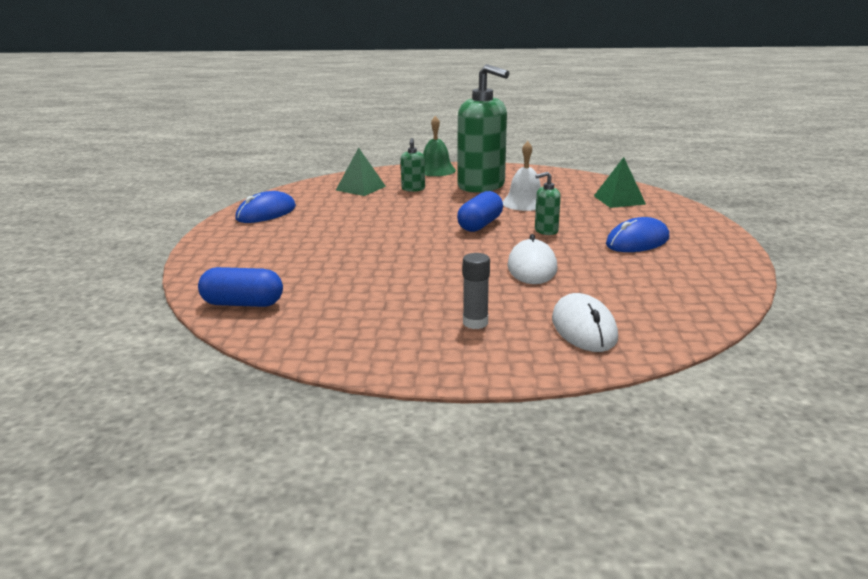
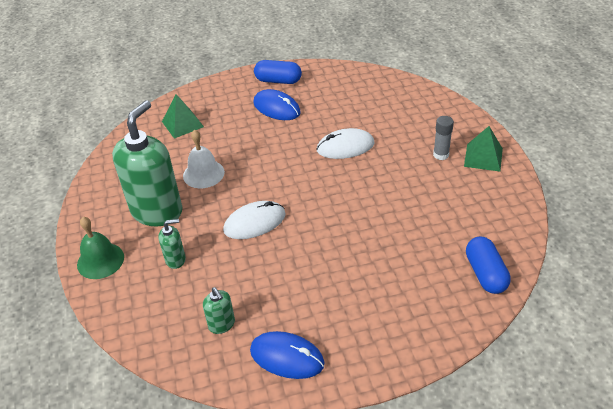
camera: 105 degrees left, 20 degrees up
(361, 188) = (180, 305): green pyramid -> green pyramid (483, 157)
(480, 225) = (269, 188): blue capsule -> blue capsule (278, 81)
(546, 231) = (270, 151): green soap dispenser -> green soap dispenser (222, 324)
(584, 328) = (421, 115): white mouse -> white mouse (254, 222)

